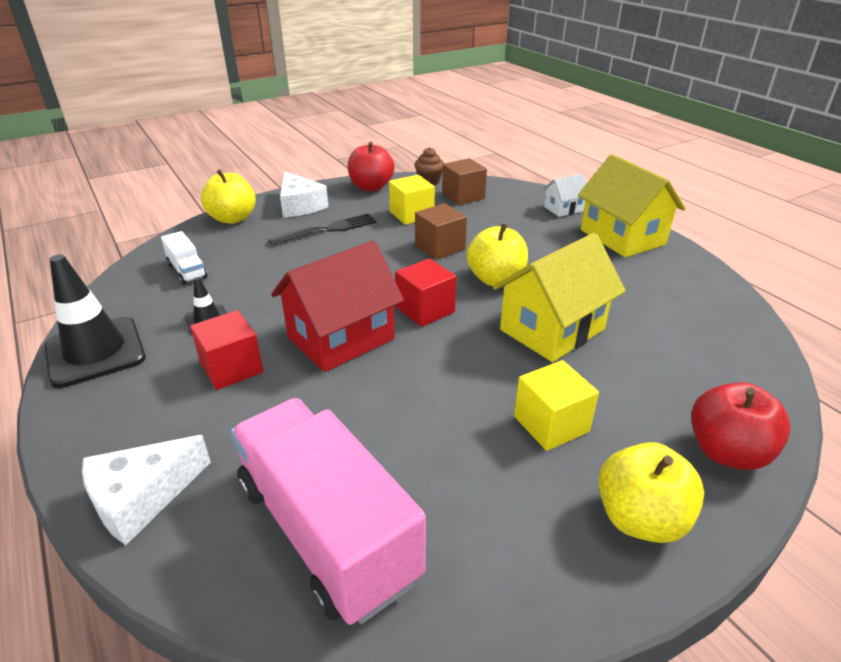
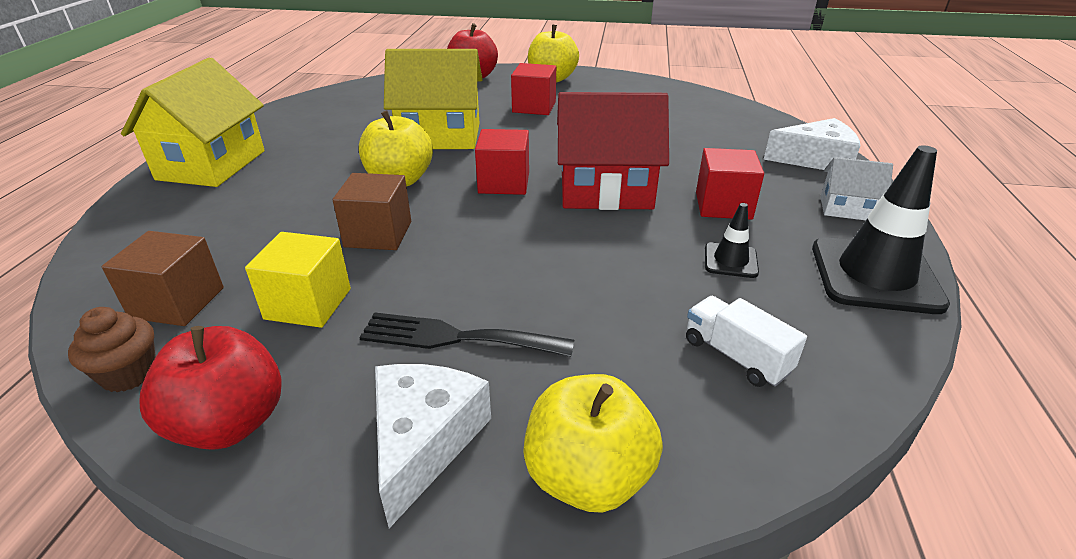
camera: 140 degrees left, 0 degrees up
(187, 271) = (736, 356): white truck -> white truck turned 45 degrees counterclockwise
(326, 530) = (705, 117): pink truck -> none
(551, 424) = (534, 107): yellow cube -> red cube
(563, 209) = (154, 217): white house -> white house (846, 209)

